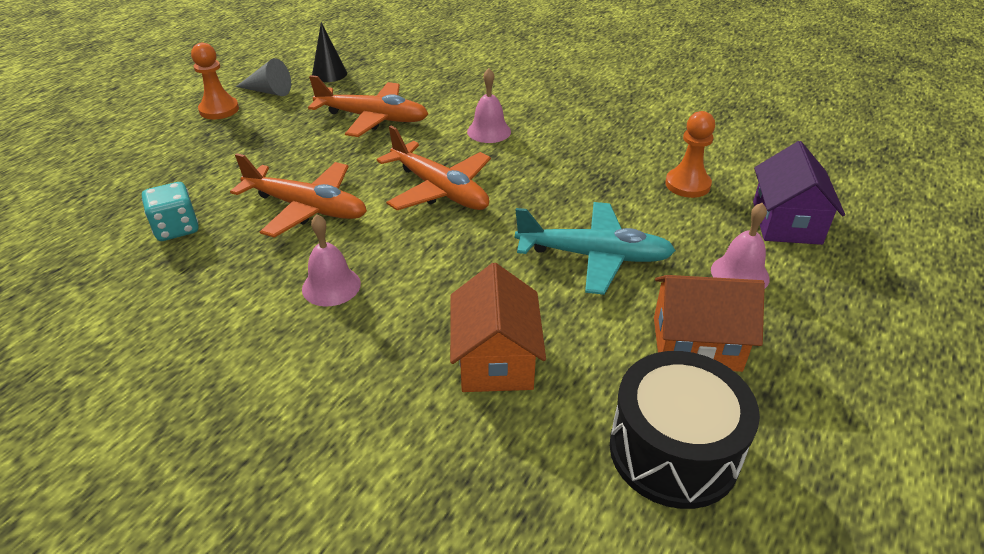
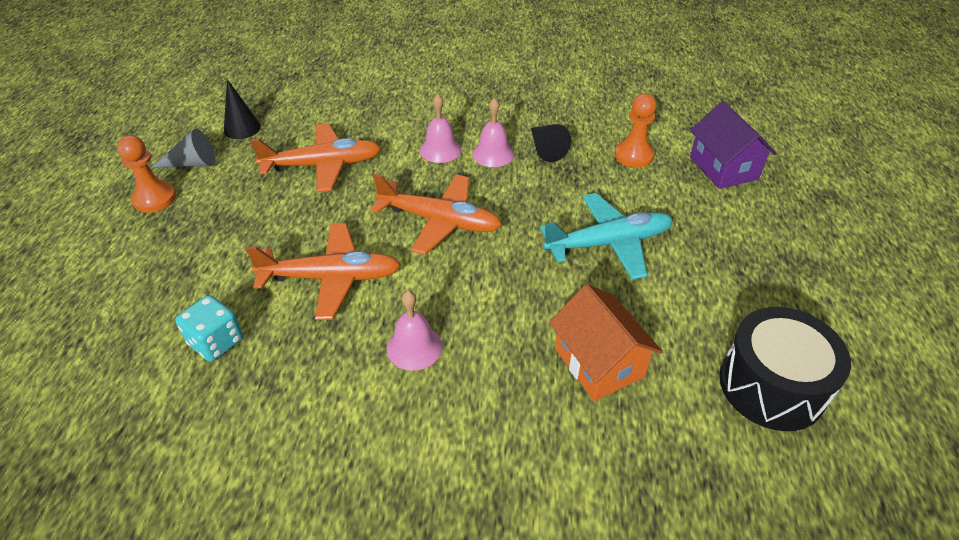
camera: 25 degrees left, 5 degrees up
(595, 156) = (546, 149): none -> black cone
(696, 344) = (730, 293): orange house -> none
(740, 274) = (720, 223): pink bell -> pink bell (493, 154)

